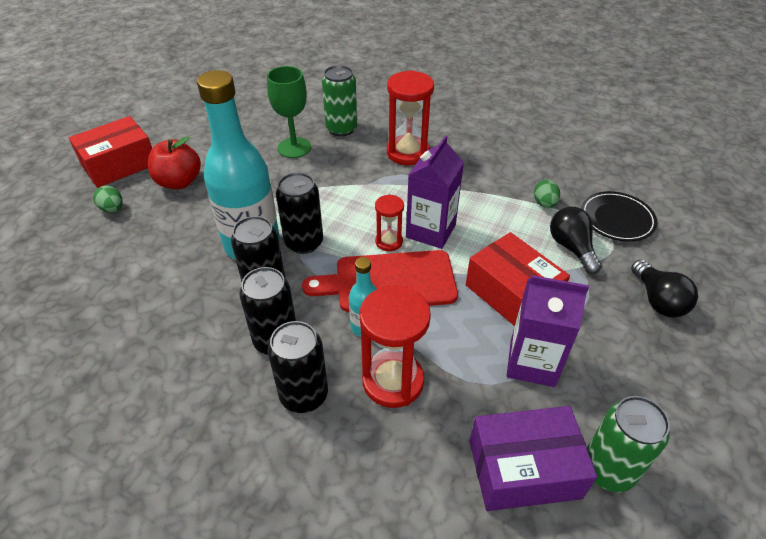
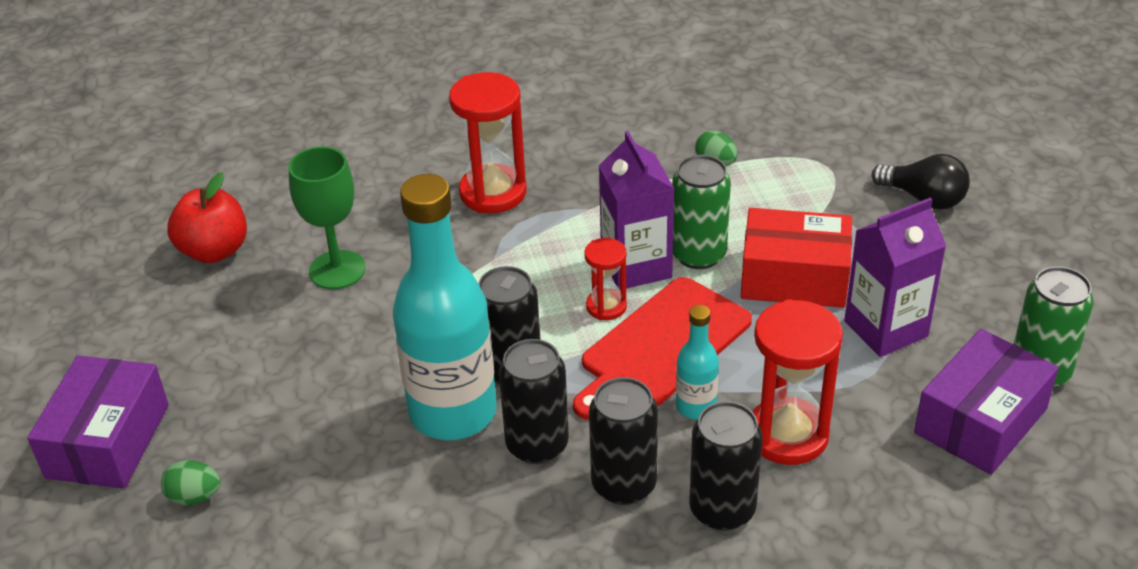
camera: 40 degrees left, 5 degrees down
(119, 164) = (108, 441): red box -> purple box
(179, 182) = (239, 406): red apple -> red apple (214, 251)
(341, 129) = (367, 210): green can -> green can (698, 254)
(571, 248) = (795, 195): black light bulb -> none
(617, 219) = (802, 138): black plate -> none

